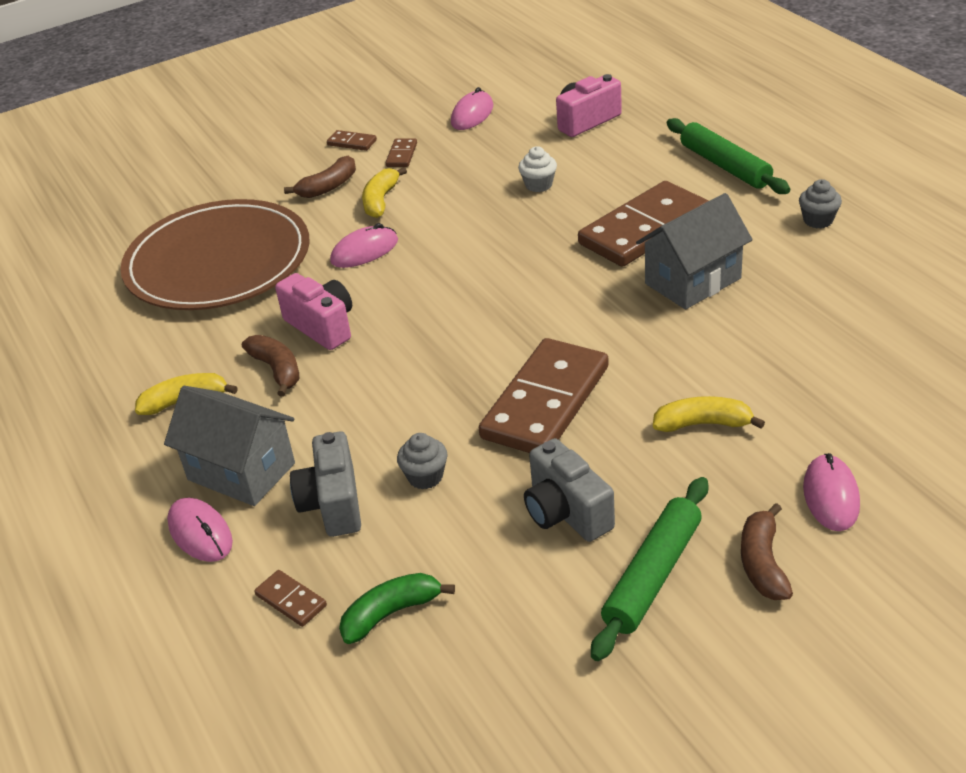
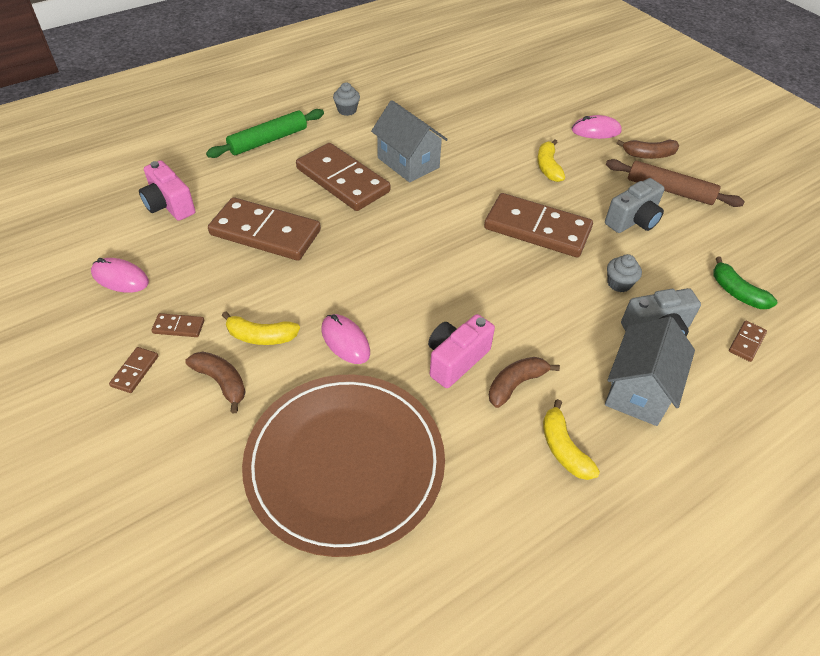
camera: 100 degrees left, 10 degrees up
(200, 533) = (708, 406): pink mouse -> none
(538, 185) = (265, 233): white cupcake -> brown domino
(652, 575) = (669, 190): green rolling pin -> brown rolling pin

